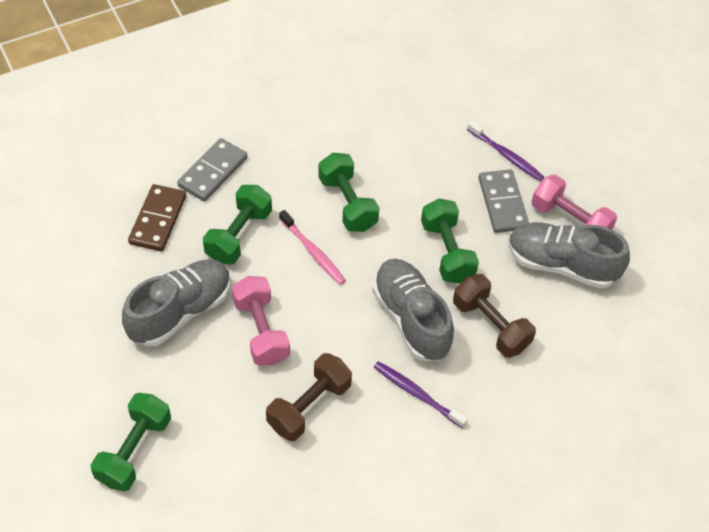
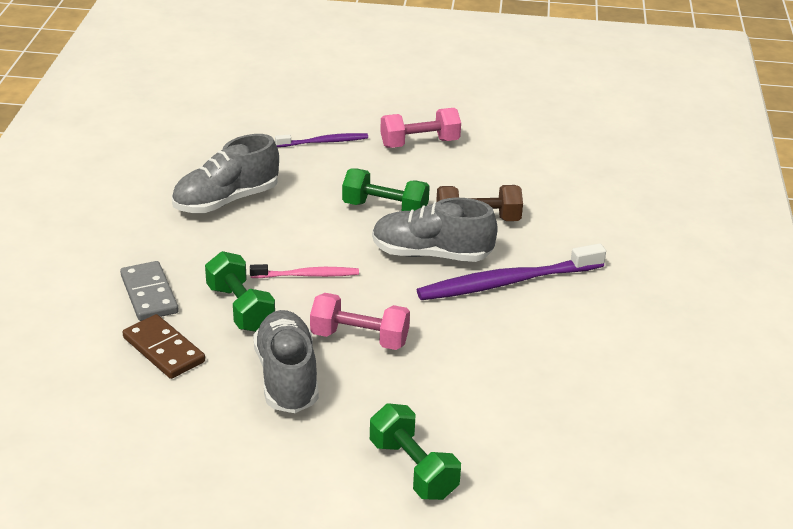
camera: 55 degrees left, 20 degrees down
(309, 406) = (465, 343): brown dumbbell -> none
(347, 203) = (277, 236): green dumbbell -> none
(416, 394) = (506, 282): purple toothbrush -> purple toothbrush, size x1.83
(502, 203) = (368, 164): grey domino -> none
(561, 265) = (455, 165): grey shoe -> grey shoe (226, 200)

